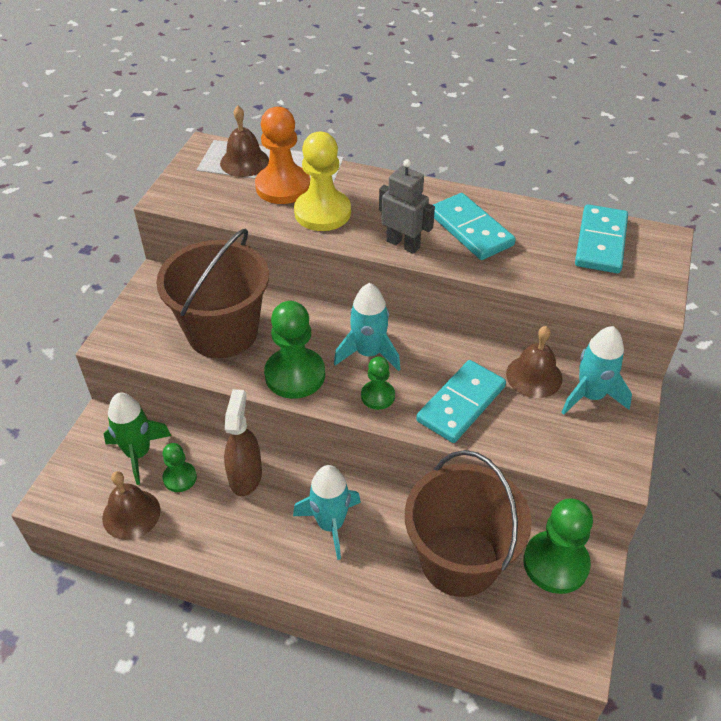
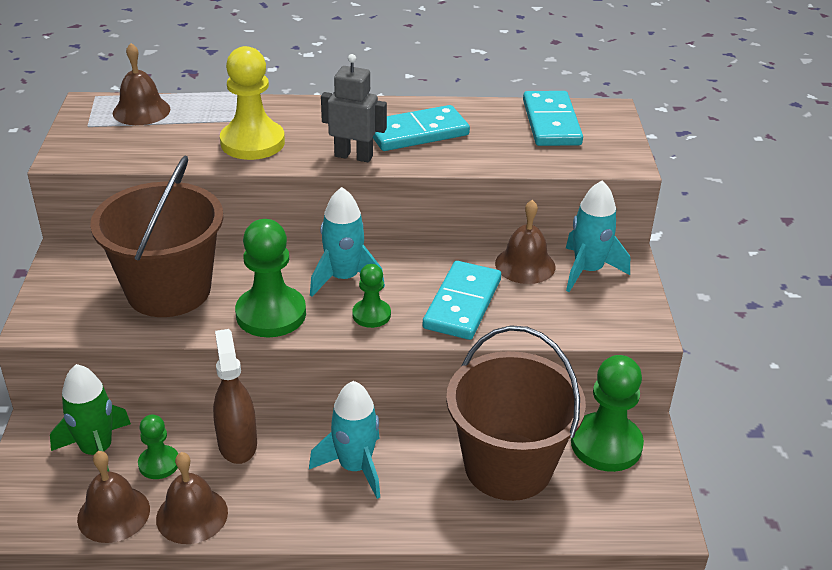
camera: 20 degrees left, 10 degrees down
(188, 532) = (192, 515): none -> brown bell
(283, 186) = (197, 126): orange pawn -> none
(470, 230) = (417, 133): turquoise domino -> turquoise domino turned 60 degrees counterclockwise

